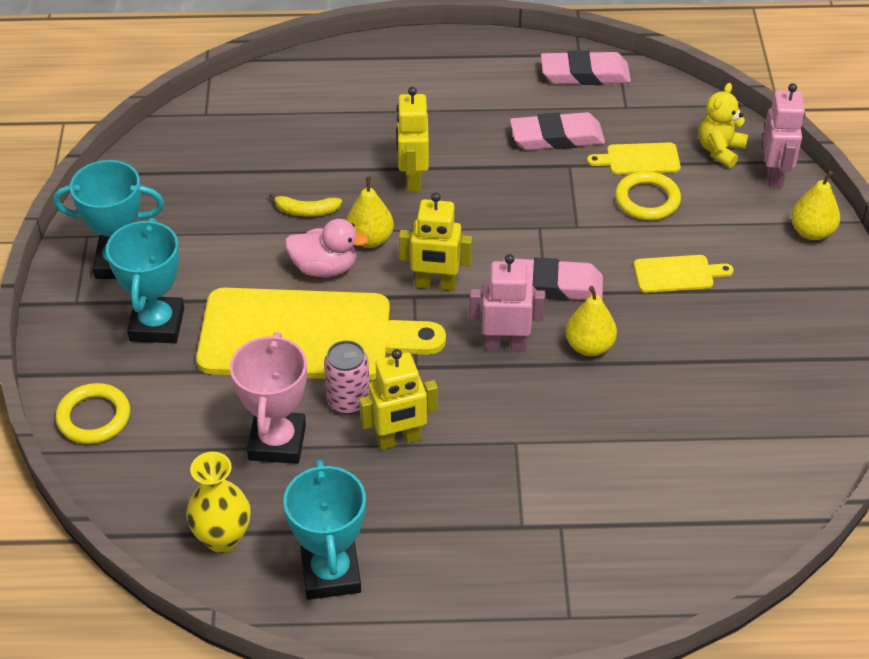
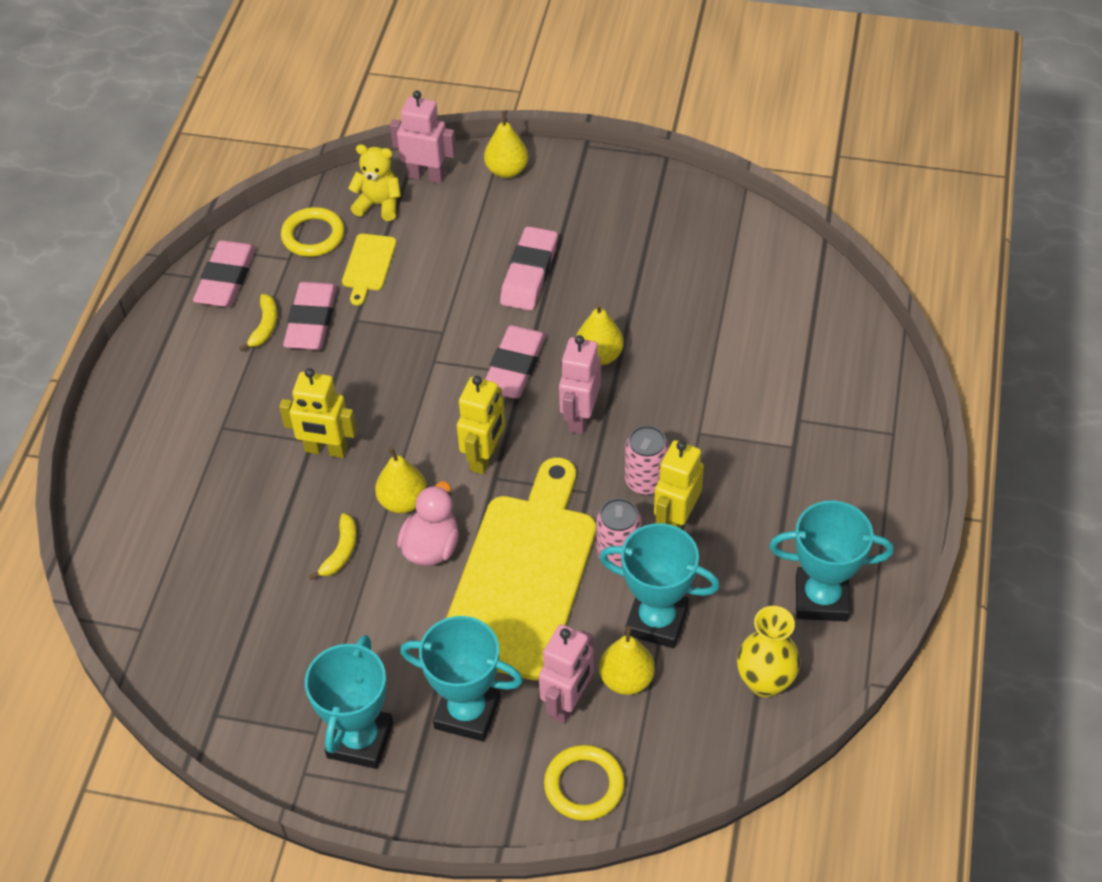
camera: 75 degrees left, 5 degrees up
(177, 391) = (568, 702): none -> pink robot
(208, 430) = (626, 679): none -> yellow pear
(277, 442) = (656, 621): pink trophy -> turquoise trophy
(399, 439) = (676, 520): yellow robot -> yellow robot turned 150 degrees counterclockwise
(441, 408) = (645, 481): none -> pink can
(539, 110) = (265, 326): none -> yellow banana
(647, 200) = (425, 272): yellow ring -> yellow ring (313, 236)
(677, 274) = (529, 273): yellow cutting board -> pink eraser
(720, 150) = (379, 204): yellow teddy bear -> yellow teddy bear turned 150 degrees clockwise

